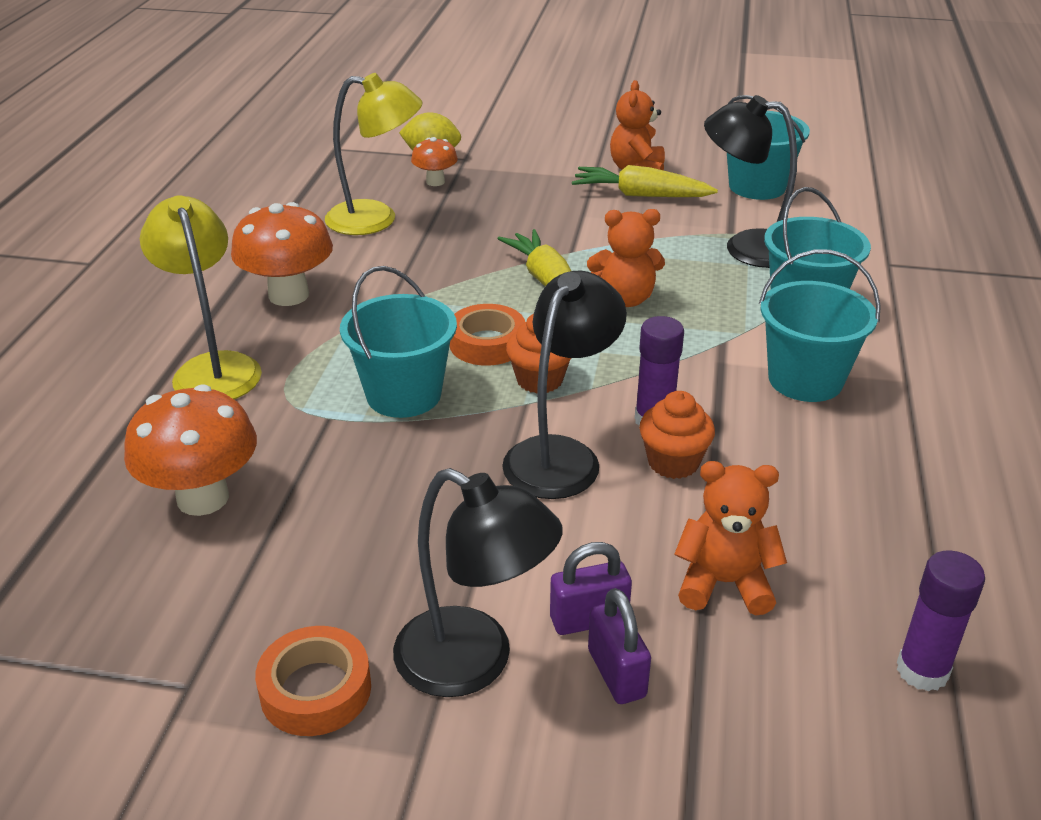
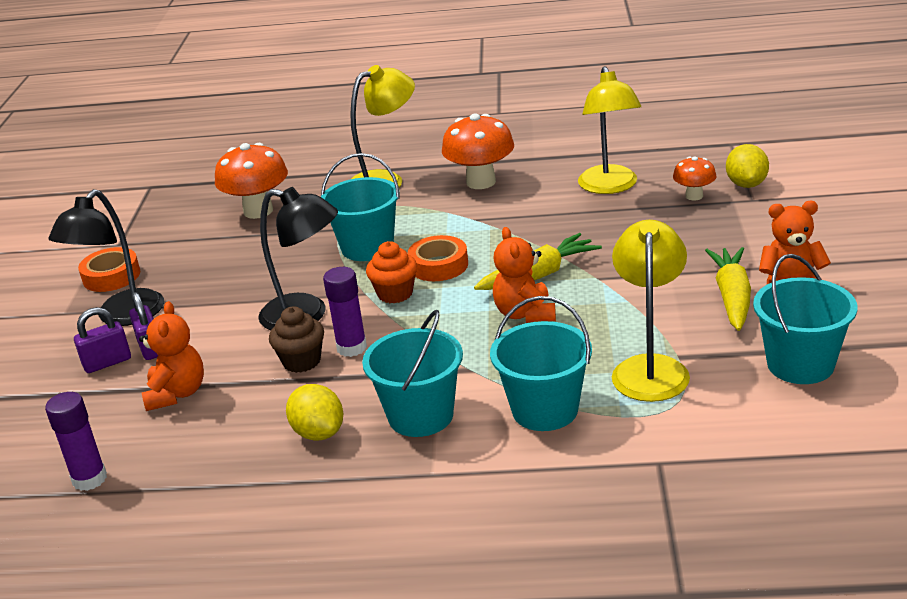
camera: 85 degrees right, 5 degrees down
(673, 462) = (301, 361): orange cupcake -> brown cupcake
(746, 247) = (650, 368): black lamp -> yellow lamp
(830, 453) = (318, 433): none -> yellow lemon

